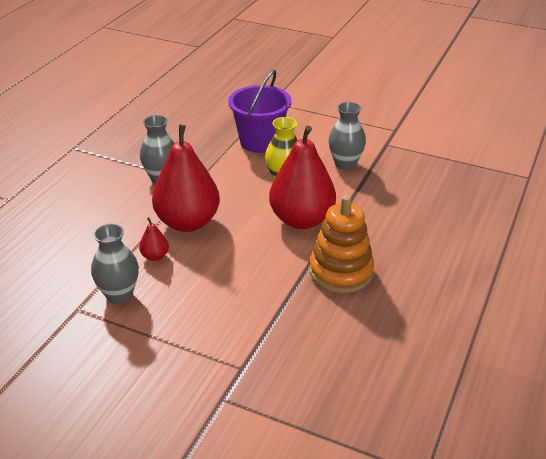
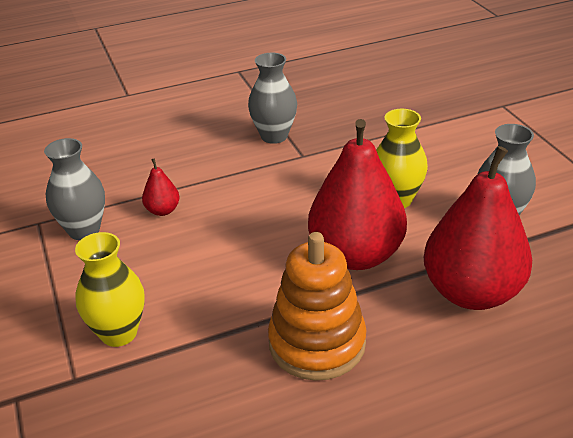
camera: 45 degrees right, 0 degrees up
(188, 222) = (237, 193): red pear -> red pear (471, 292)
(231, 331) = (119, 333): none -> yellow vase
(260, 142) = (428, 143): purple bucket -> none

